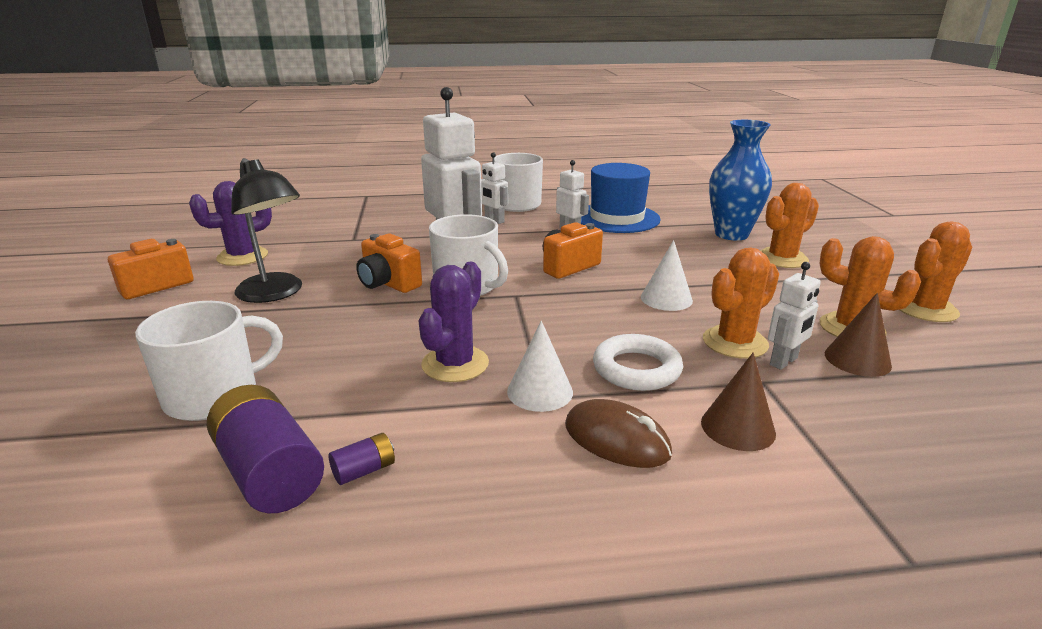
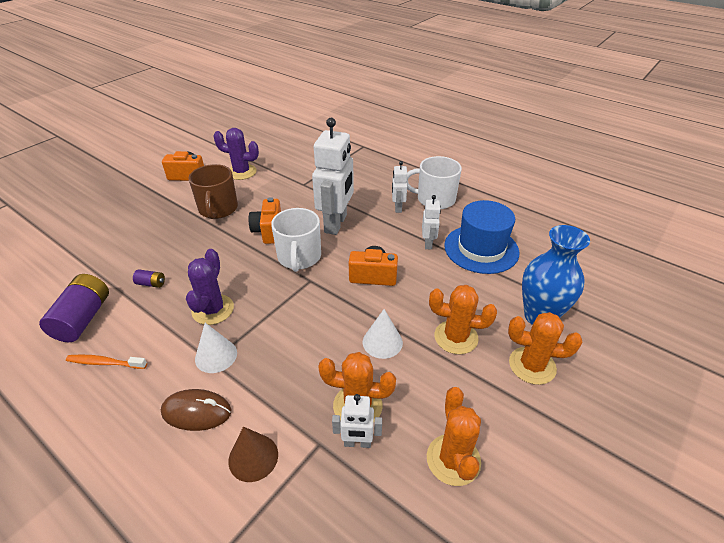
camera: 45 degrees right, 15 degrees up
(214, 395) = (121, 262): white mug -> none
(275, 294) = (218, 209): black lamp -> brown mug
(364, 470) = (104, 343): purple battery -> purple battery (151, 283)
(409, 483) = (105, 363): none -> orange toothbrush
(455, 364) = (213, 310): purple cactus -> purple cactus turned 60 degrees counterclockwise
(616, 439) = (196, 412): brown mouse -> brown mouse turned 75 degrees counterclockwise
(636, 369) = (276, 379): white ring -> none
(857, 359) = (404, 483): brown cone -> none
(925, 309) = (550, 495): orange cactus -> orange cactus (456, 337)

